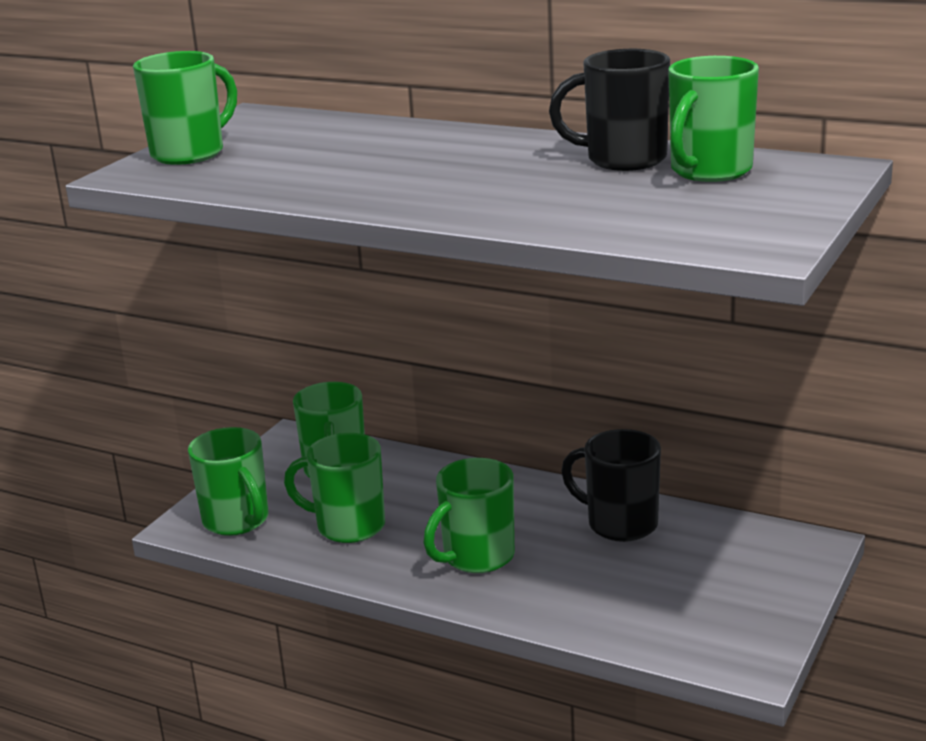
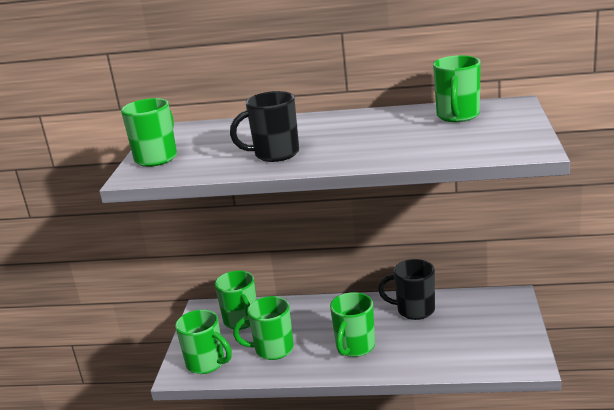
camera: 20 degrees left, 0 degrees up
(623, 160) = (407, 118): black mug -> black mug (275, 154)

